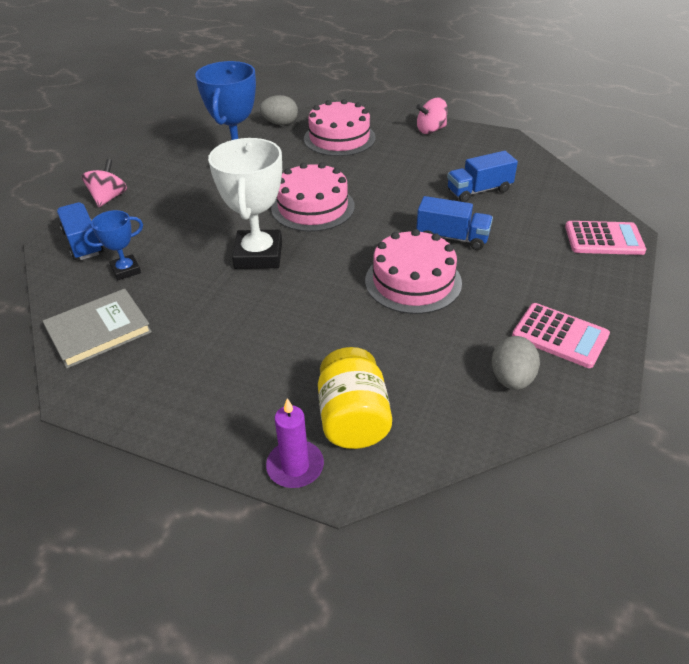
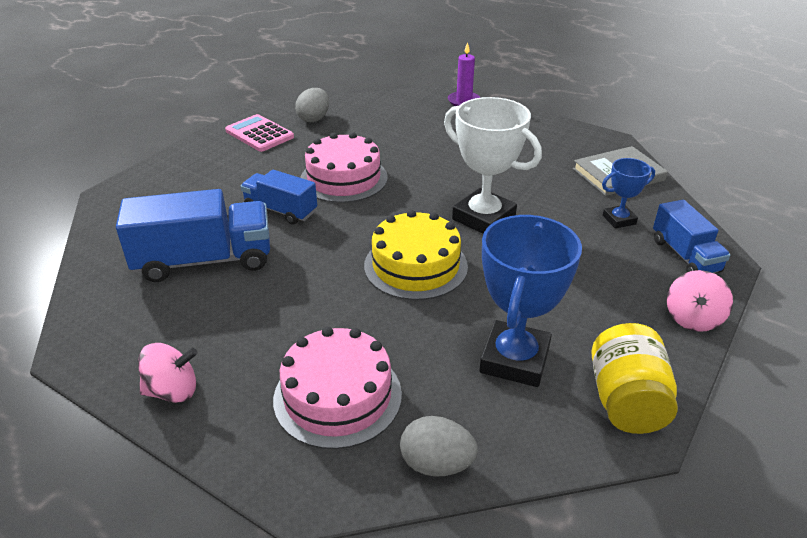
camera: 170 degrees left, 5 degrees down
(258, 255) = (483, 218): white trophy -> white trophy turned 60 degrees counterclockwise
(313, 207) = (415, 266): pink cake -> yellow cake
(353, 419) = (425, 113): yellow jar -> yellow jar (626, 401)
(479, 191) = (204, 260): blue truck -> blue truck, size x1.65
(604, 239) = (139, 191): pink calculator -> none

